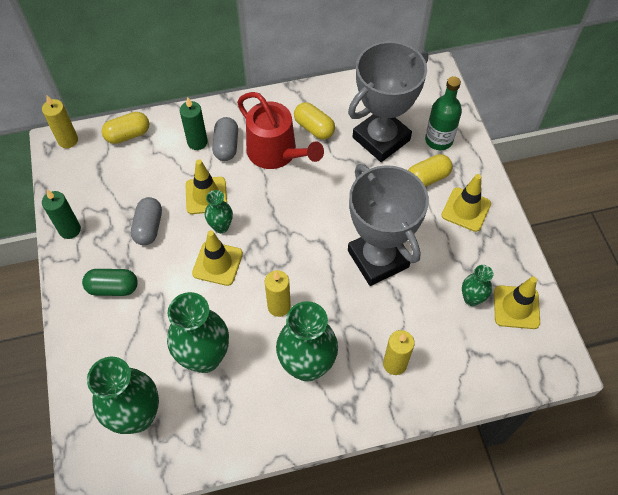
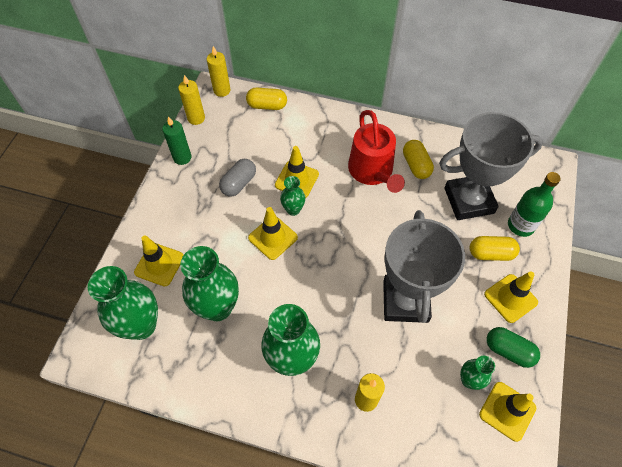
camera: 30 degrees right, 0 degrees up
(113, 288) = (185, 217): green capsule -> green capsule (508, 351)
(116, 348) = (159, 264): none -> yellow traffic cone
(197, 142) = (315, 134): green candle -> none
(226, 146) = (336, 148): grey capsule -> none
(279, 306) = (299, 297): yellow candle -> yellow candle (196, 118)

